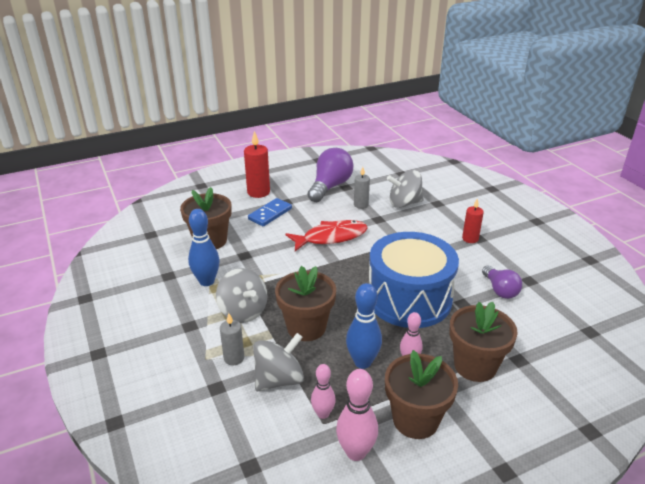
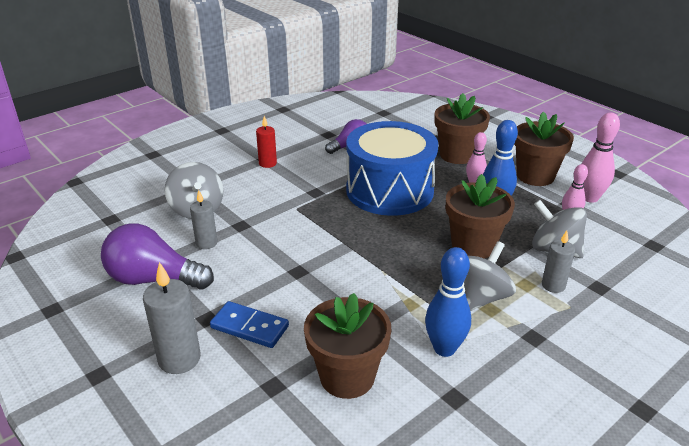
camera: 105 degrees left, 0 degrees up
(258, 192) = (179, 359): red candle -> grey candle
(331, 237) = (296, 256): red fish -> none

